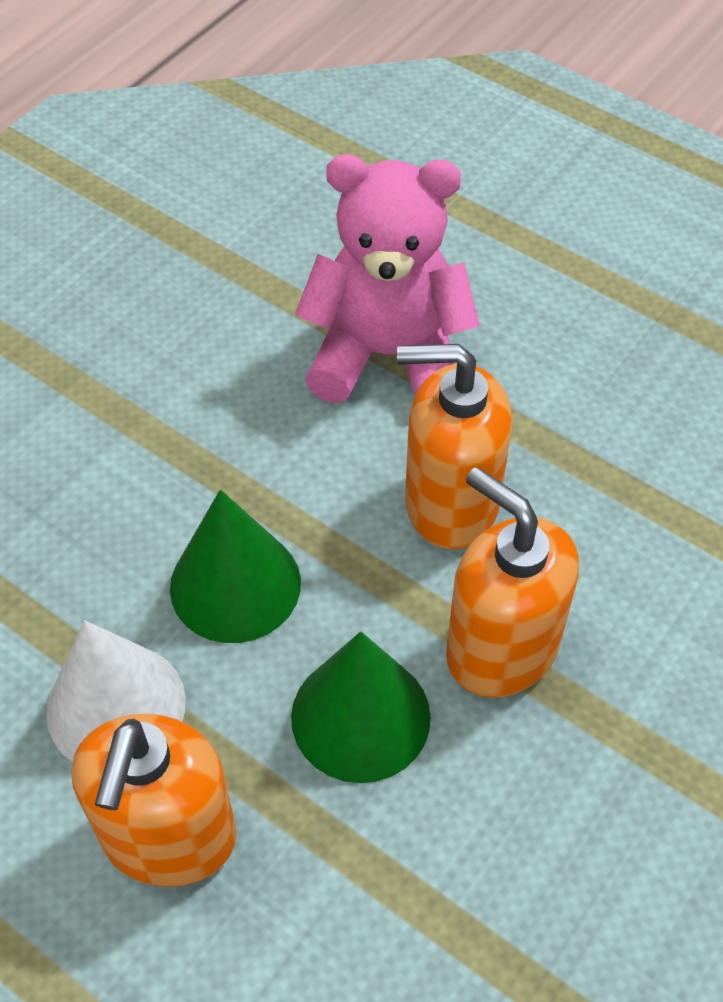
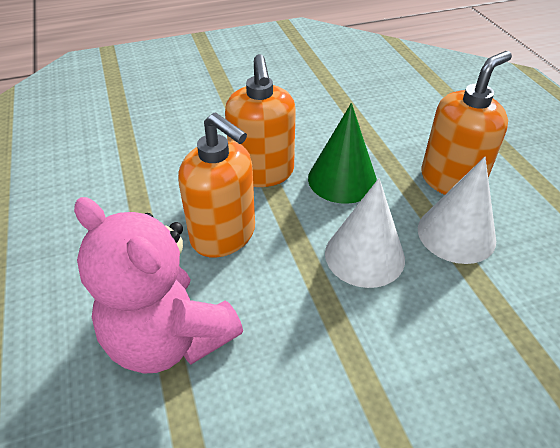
camera: 145 degrees left, 10 degrees down
(235, 584) = (364, 255): green cone -> white cone

